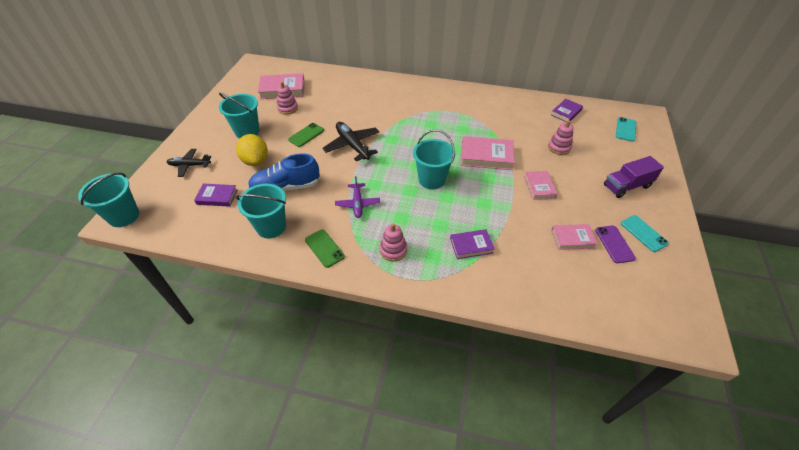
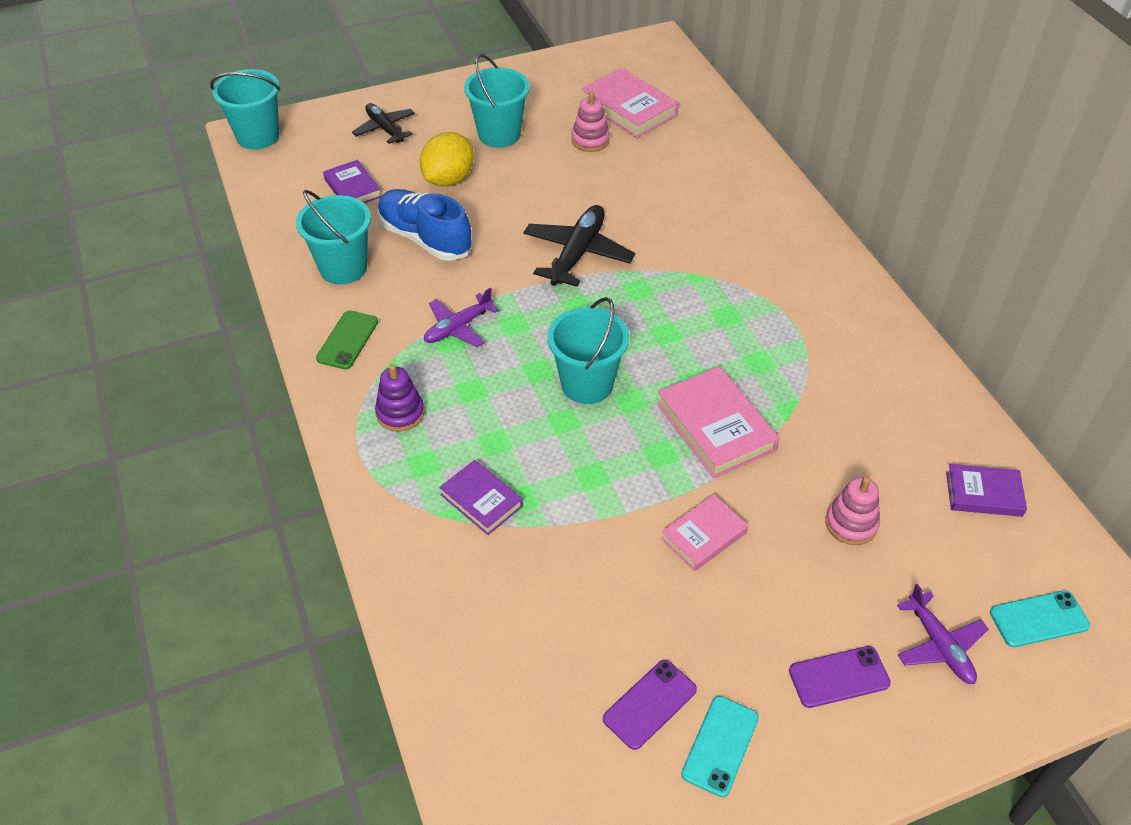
camera: 55 degrees right, 0 degrees up
(306, 135) = (551, 194): green phone -> none
(393, 250) = (400, 413): pink stacking toy -> purple stacking toy
(572, 238) = (610, 634): pink book -> none
(625, 156) = (939, 645): none -> purple plane
(626, 186) = (838, 677): purple truck -> purple phone

